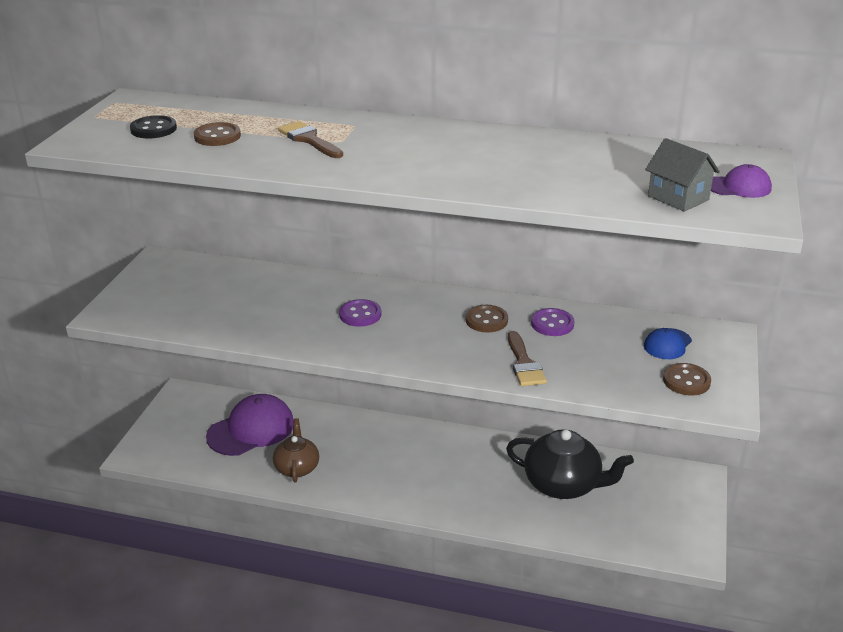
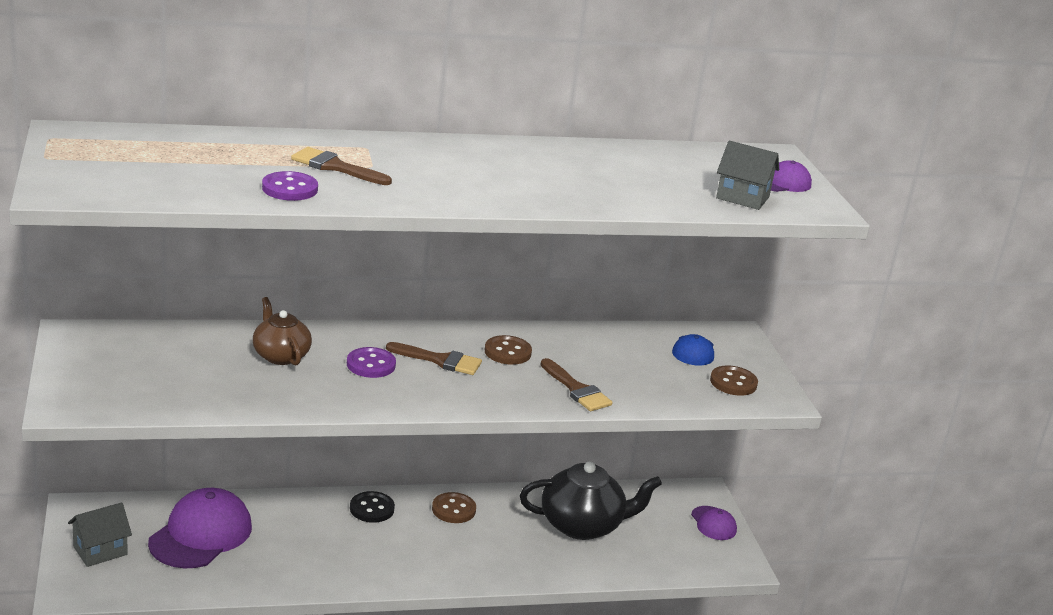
camera: 30 degrees left, 5 degrees down
(153, 129) = (140, 168): black button -> black button (372, 509)
(174, 428) = (100, 551): none -> grey house
(217, 136) = (227, 171): brown button -> brown button (453, 509)
(297, 467) = (286, 565): brown teapot -> brown teapot (280, 355)
(421, 319) = (440, 360): none -> brown brush
(552, 324) = (574, 346): purple button -> purple button (290, 189)
(691, 508) = (713, 523): none -> purple cap

